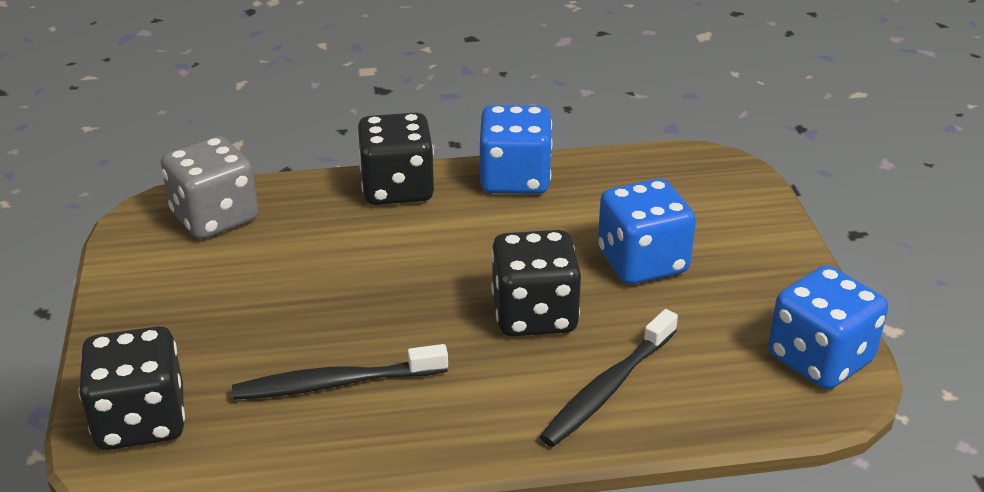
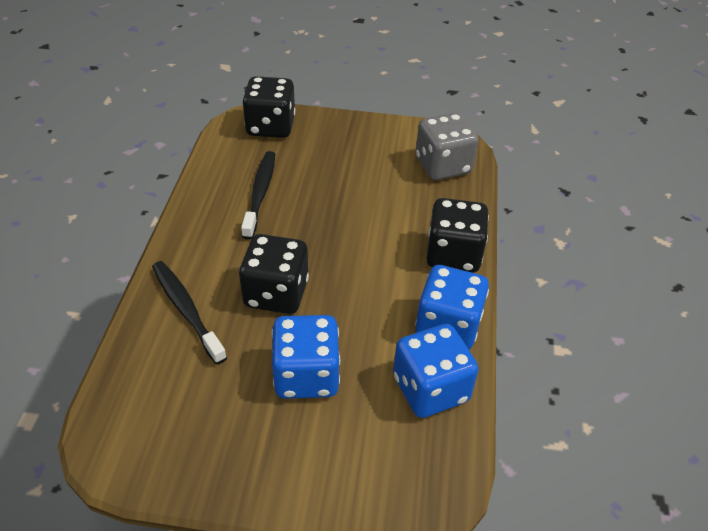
camera: 105 degrees right, 10 degrees up
(819, 359) = (141, 449): blue dice -> blue dice (430, 389)

